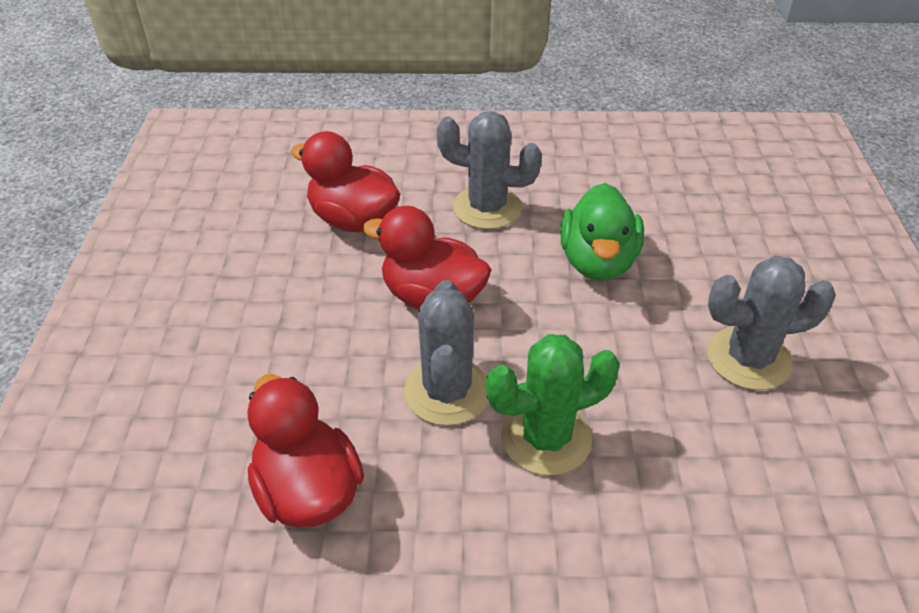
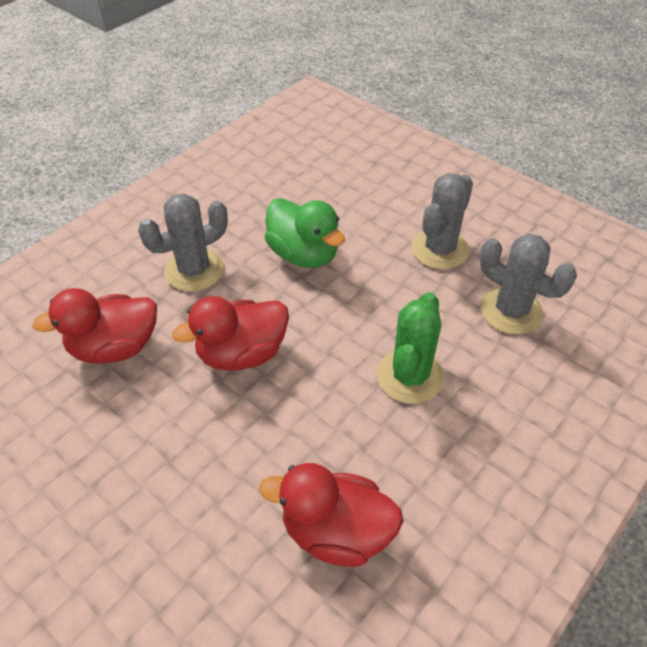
camera: 50 degrees left, 5 degrees up
(447, 391) = (328, 400): grey cactus -> grey cactus (511, 311)

